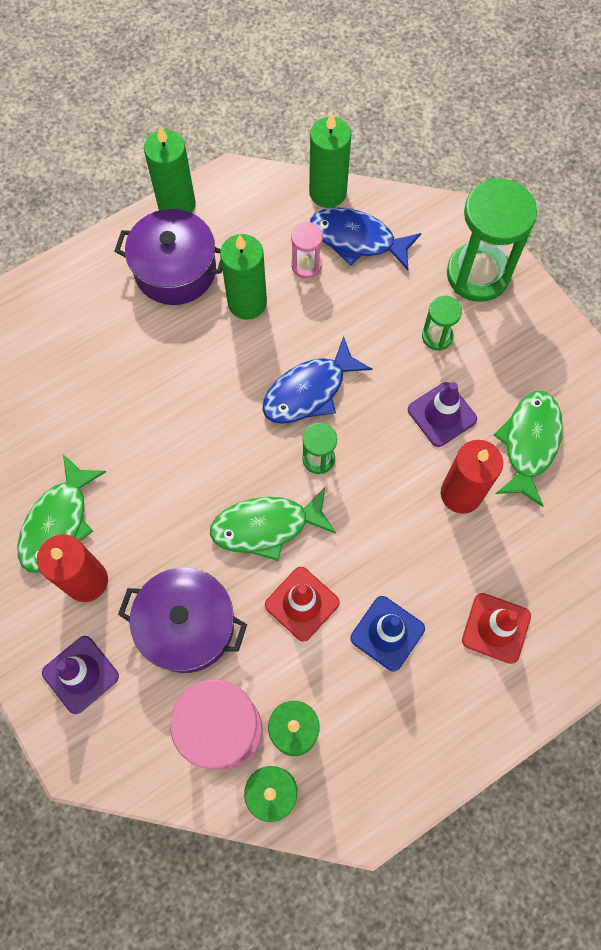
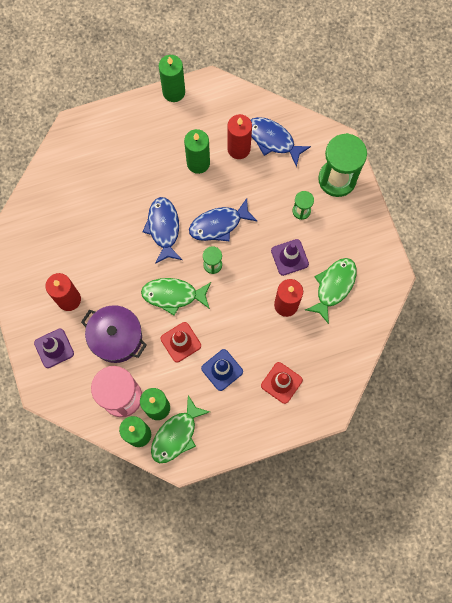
camera: 15 degrees right, 5 degrees up
(58, 523) = (61, 264): green fish -> green fish (176, 435)
(175, 270) = (162, 133): purple pot -> none
(219, 420) = (163, 228): none -> blue fish
(306, 265) = (238, 149): pink hourglass -> red candle
(327, 192) = (264, 106): green candle -> none

